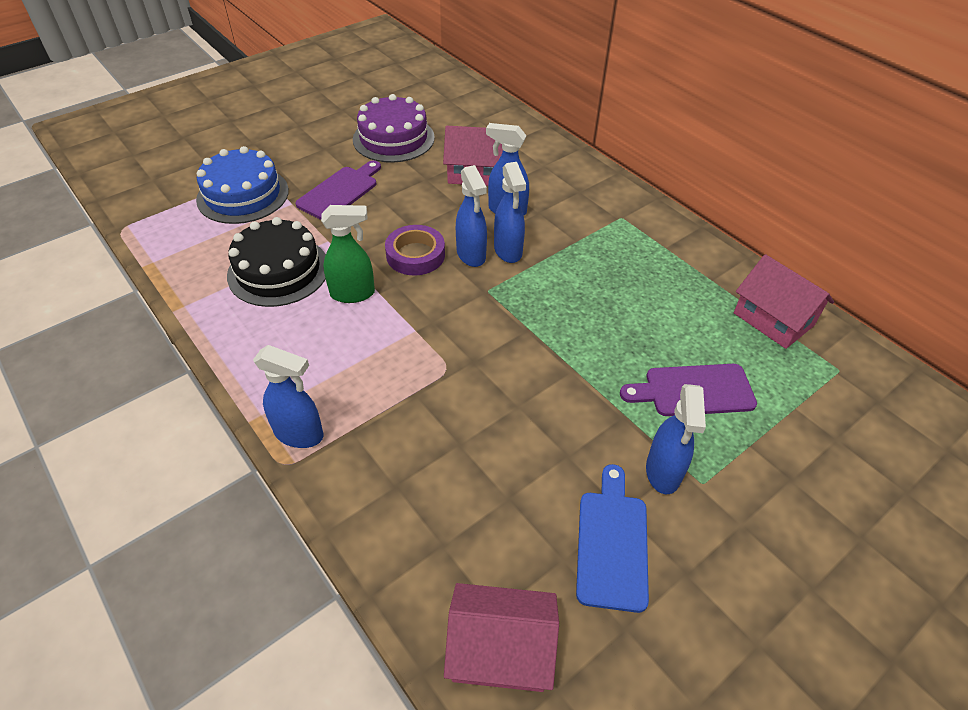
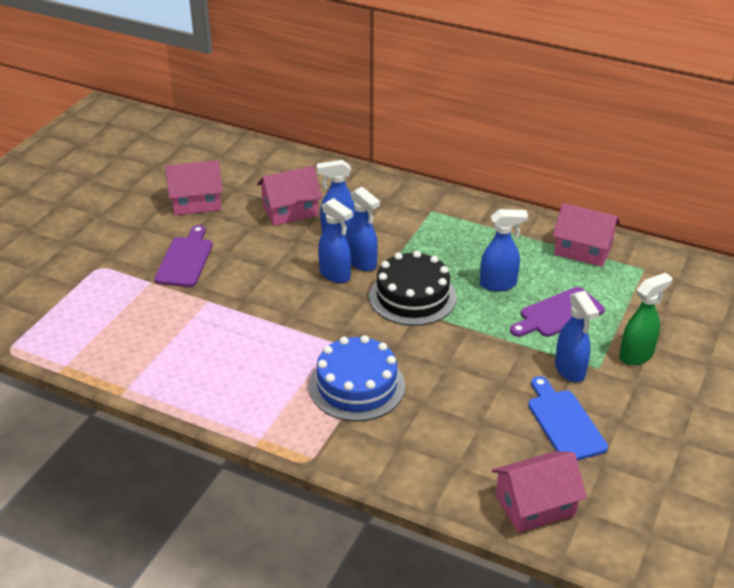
camera: 25 degrees left, 10 degrees down
(243, 195) = (98, 288): blue cake -> blue cake (357, 386)
(278, 271) = (185, 336): black cake -> black cake (412, 296)
(299, 434) = (301, 440): blue spray bottle -> blue spray bottle (498, 284)
(353, 294) = (262, 333): green spray bottle -> green spray bottle (636, 355)
(393, 138) = (196, 202): purple cake -> pink house
(415, 255) = (290, 288): purple tape -> none

